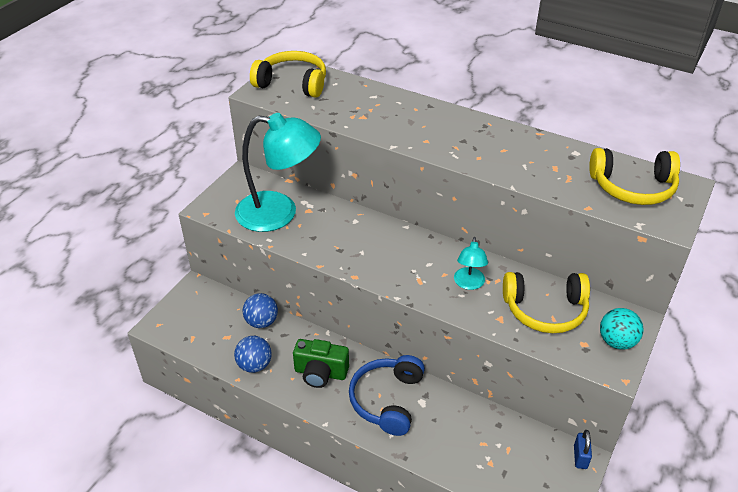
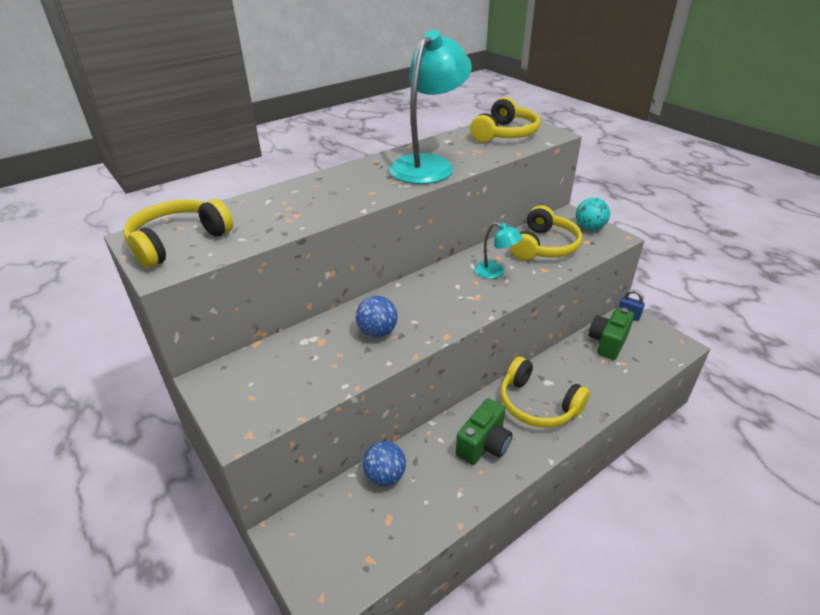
camera: 65 degrees left, 5 degrees down
(254, 365) = (447, 501): blue ball -> blue ball (377, 332)
(279, 213) = (306, 365): turquoise lamp -> turquoise lamp (428, 165)
(387, 400) = (537, 404): blue headphones -> yellow headphones
(516, 443) = (608, 342): none -> green camera

